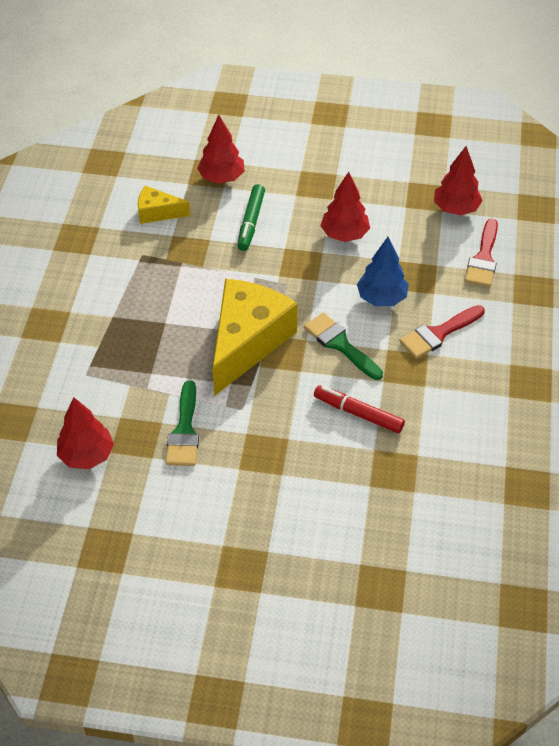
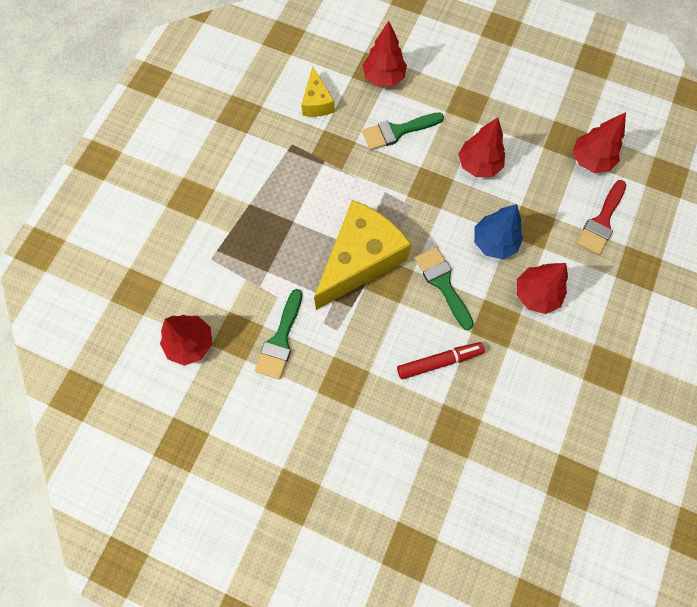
camera: 15 degrees right, 20 degrees up
(157, 212) = (317, 102): yellow cheese -> yellow cheese turned 120 degrees counterclockwise
(251, 222) = (397, 131): green marker -> green brush
(358, 413) = (439, 361): red marker -> red marker turned 120 degrees clockwise
(438, 334) = (536, 294): red brush -> red tree

